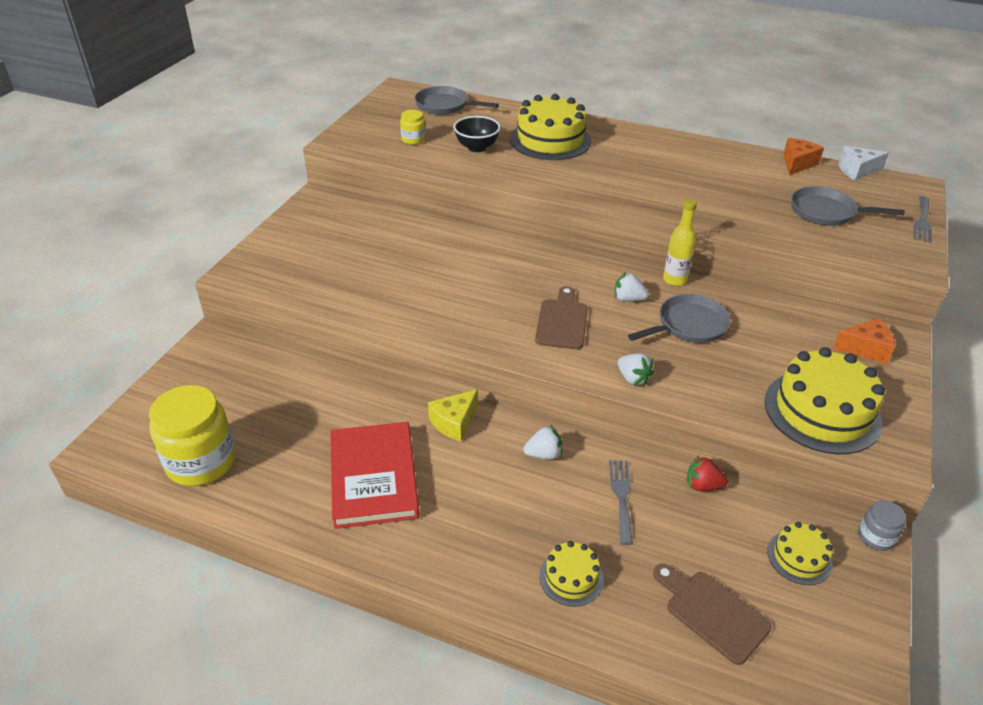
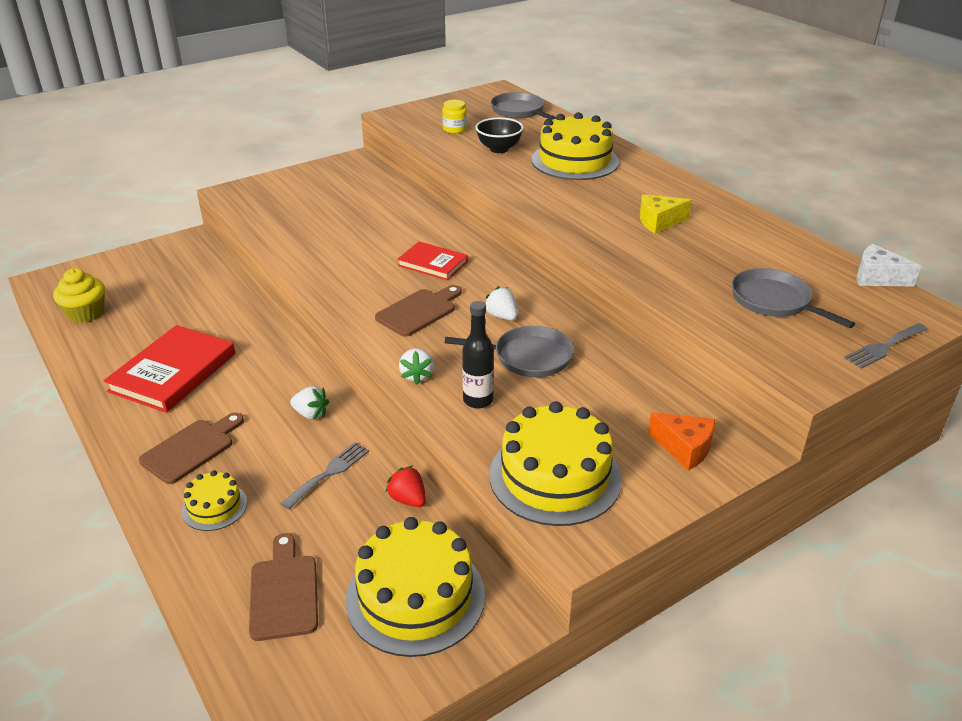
camera: 35 degrees right, 5 degrees down
(201, 461) = (86, 313): yellow jar -> yellow cupcake
(454, 422) = (275, 362): yellow cheese -> yellow cheese (659, 222)
(485, 539) = (191, 449): none -> brown cutting board
(517, 274) = (432, 263): none -> red book
(674, 280) = (569, 318): yellow bottle -> none
(701, 377) = (478, 400): none -> black bottle
(797, 164) = (811, 251): orange cheese -> none
(799, 557) = (415, 597): yellow cake -> yellow cake, size x1.96
(875, 537) = (512, 622): grey jar -> none

